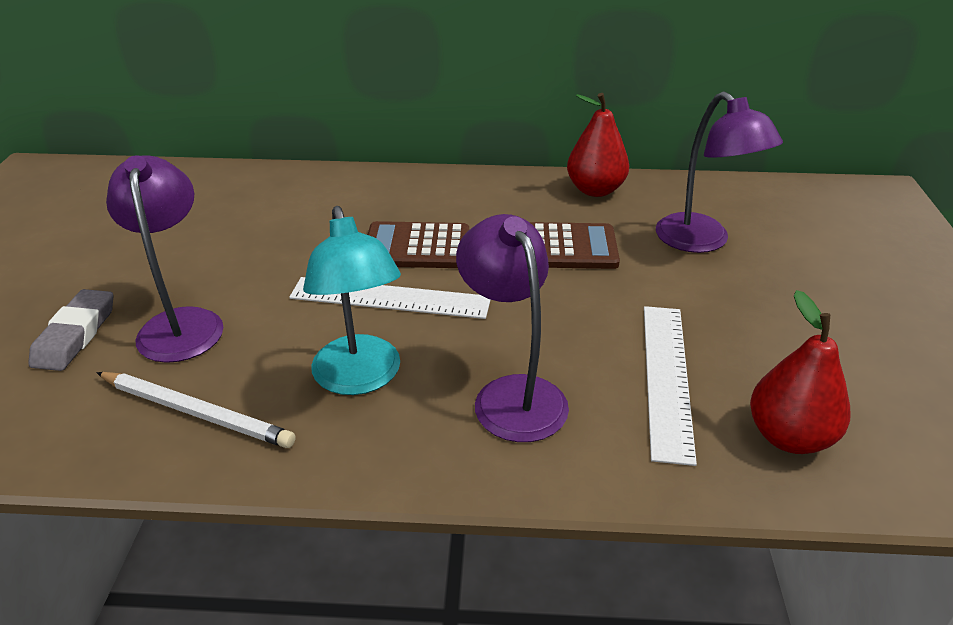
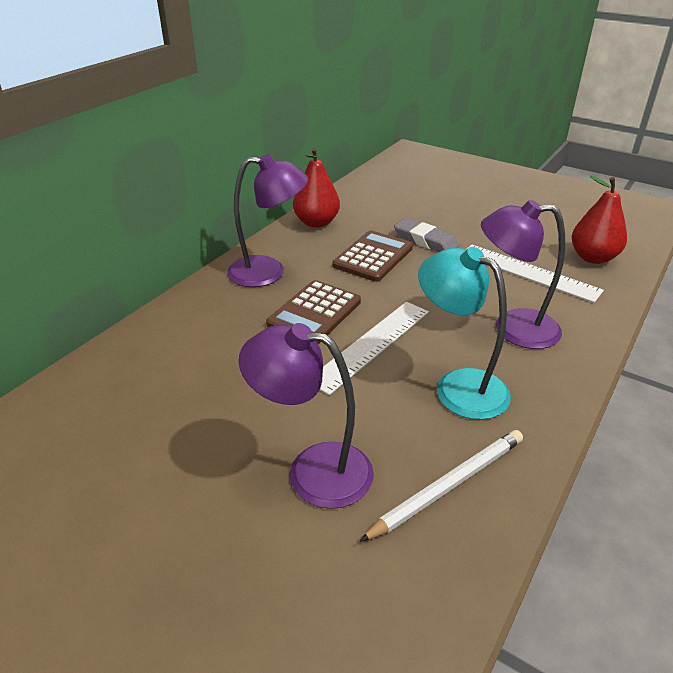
camera: 60 degrees left, 0 degrees up
(75, 335) = (272, 555): grey eraser -> grey eraser (425, 240)
(360, 378) = (458, 386): turquoise lamp -> turquoise lamp turned 150 degrees counterclockwise
(702, 241) = (409, 213): purple lamp -> purple lamp (268, 272)

